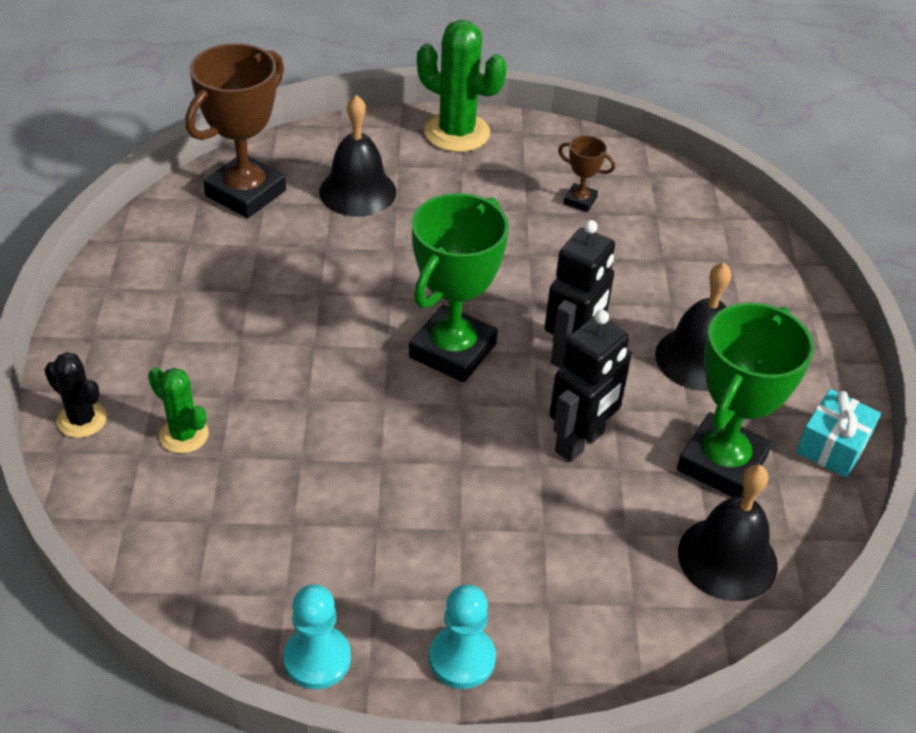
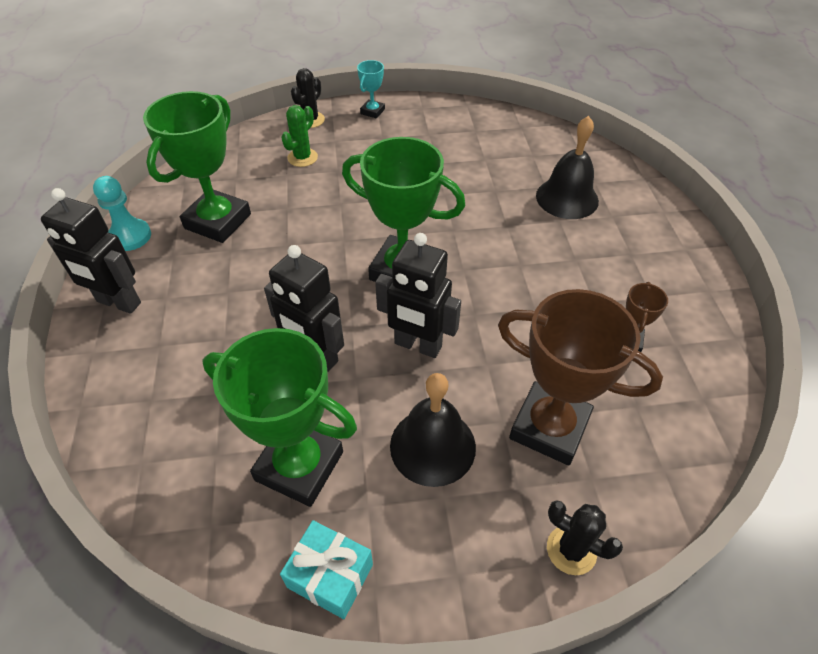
camera: 85 degrees right, 5 degrees up
(91, 342) = (372, 111): none -> turquoise trophy
(246, 193) = (537, 145): brown trophy -> brown trophy (549, 427)
(310, 543) = (218, 221): none -> green trophy
(457, 133) = (679, 246): green cactus -> none
(462, 658) = (118, 303): turquoise pawn -> black robot
(727, 558) = (190, 469): black bell -> none
(796, 288) = (571, 550): none -> black cactus

